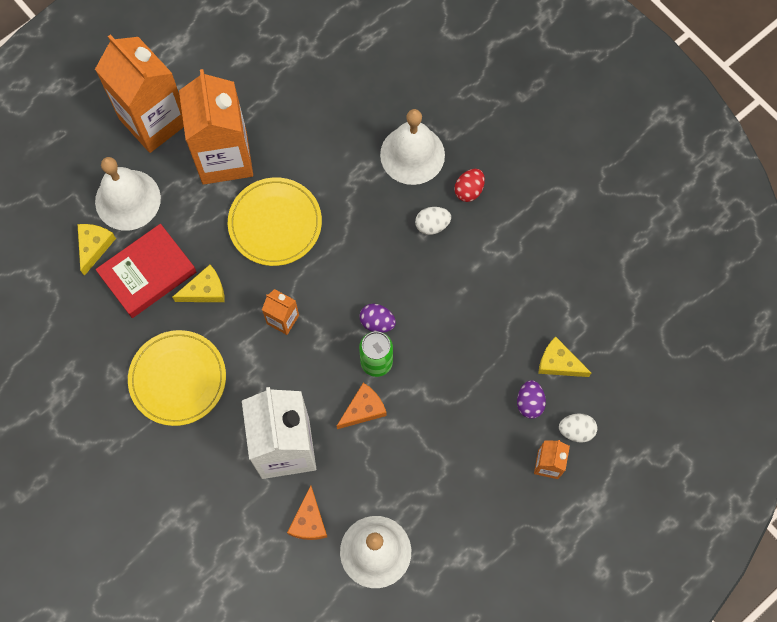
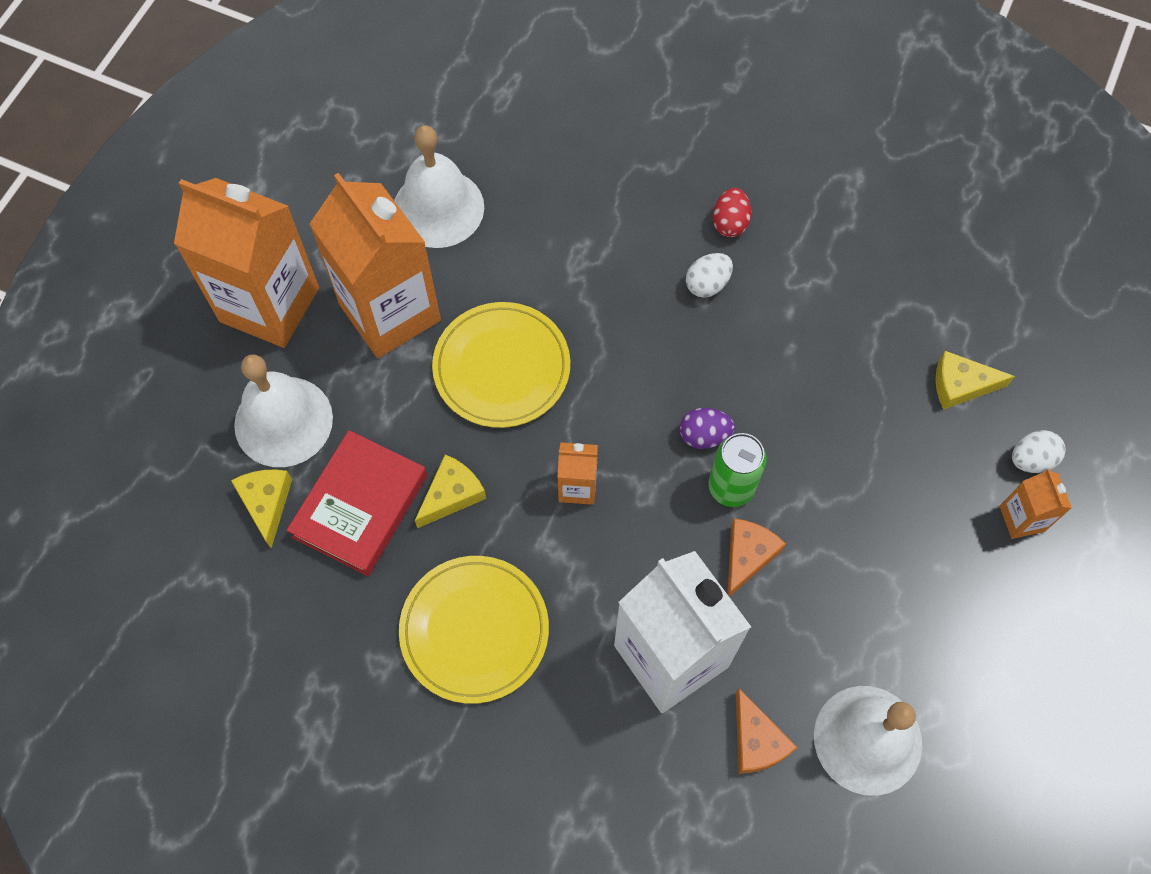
camera: 25 degrees left, 5 degrees down
(412, 154) = (634, 209): white bell -> white bell (438, 208)
(529, 403) = (954, 451): purple egg -> none

